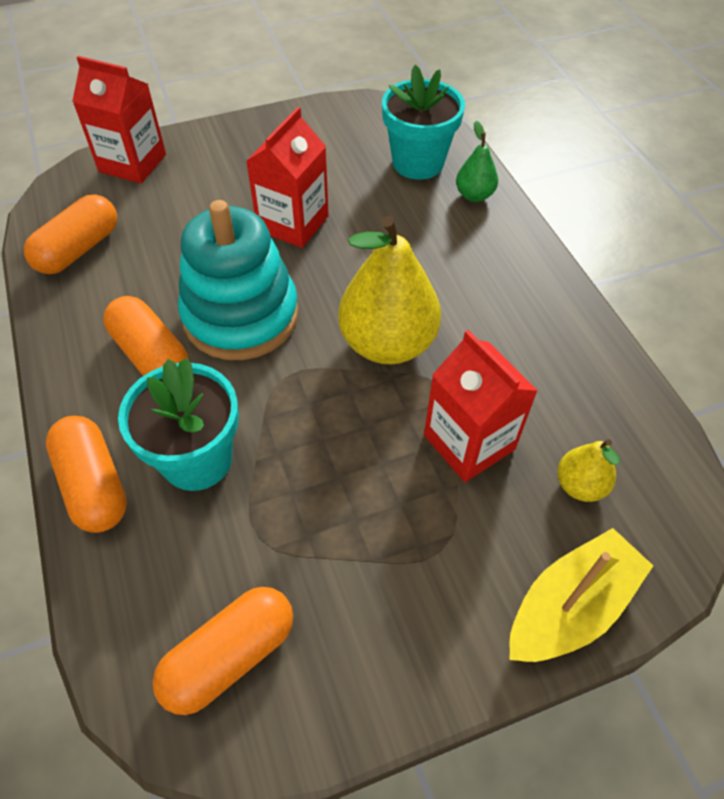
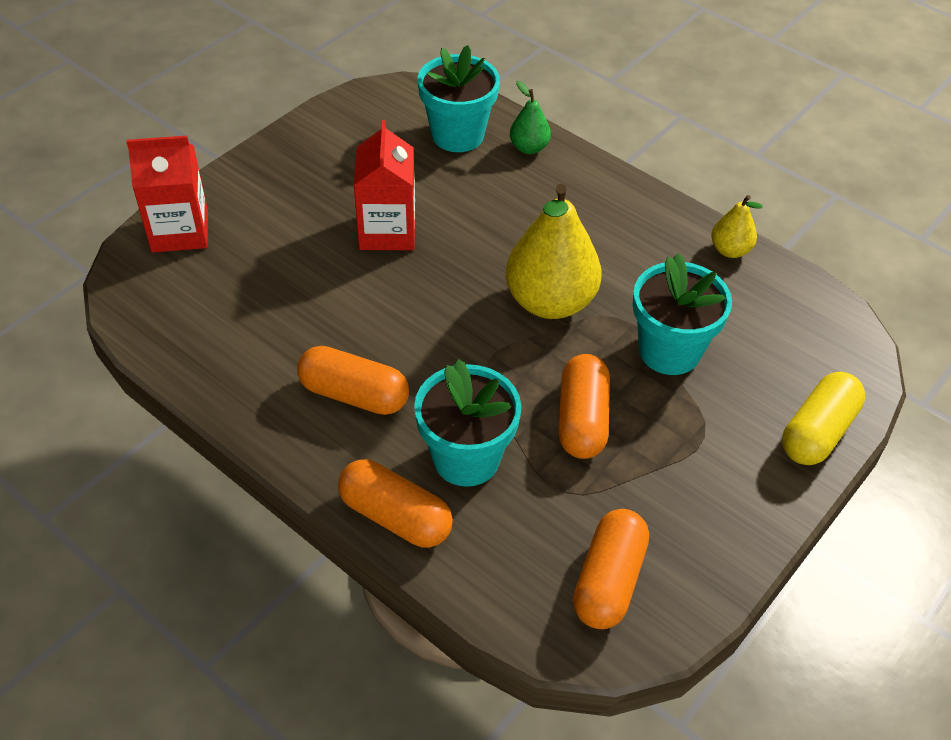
camera: 30 degrees left, 5 degrees down
(79, 249) = (199, 332): orange capsule -> orange capsule (582, 419)
(241, 316) = (407, 329): turquoise stacking toy -> none
(469, 442) = (669, 351): red carton -> turquoise flower pot
(570, 607) = (817, 432): yellow boat -> yellow capsule
(580, 485) = (769, 347): yellow pear -> yellow pear (730, 250)

